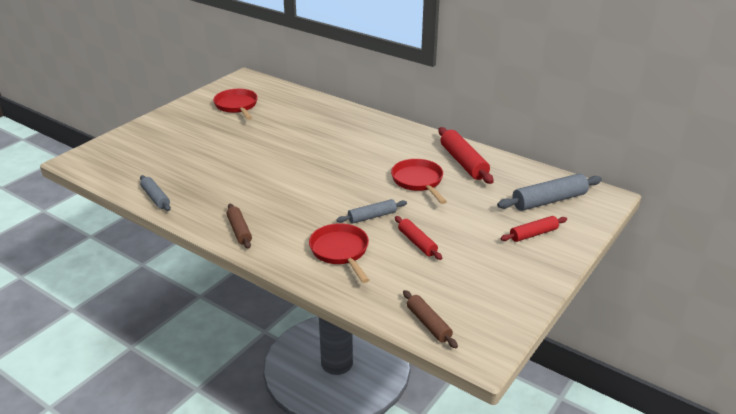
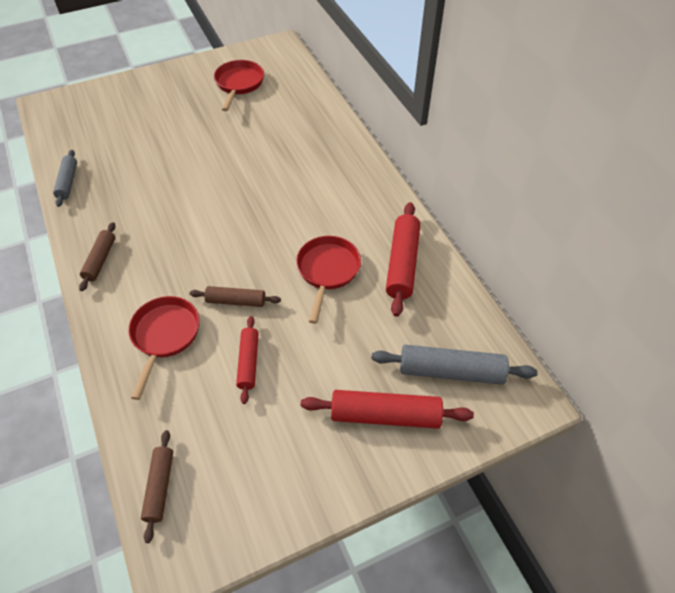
camera: 30 degrees right, 20 degrees up
(372, 216) = (236, 301): grey rolling pin -> brown rolling pin
(533, 234) = (385, 415): red rolling pin -> red rolling pin, size x1.63

